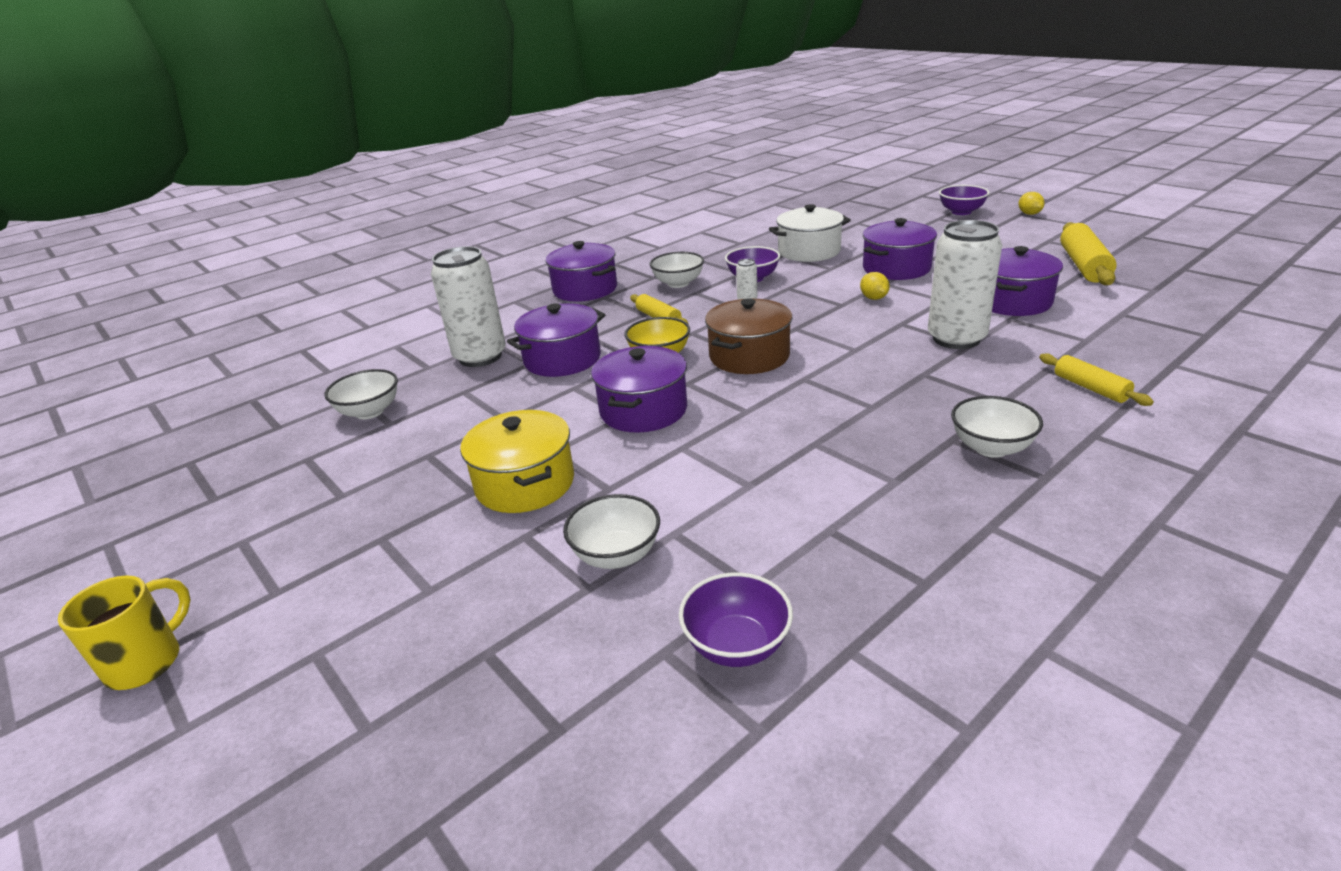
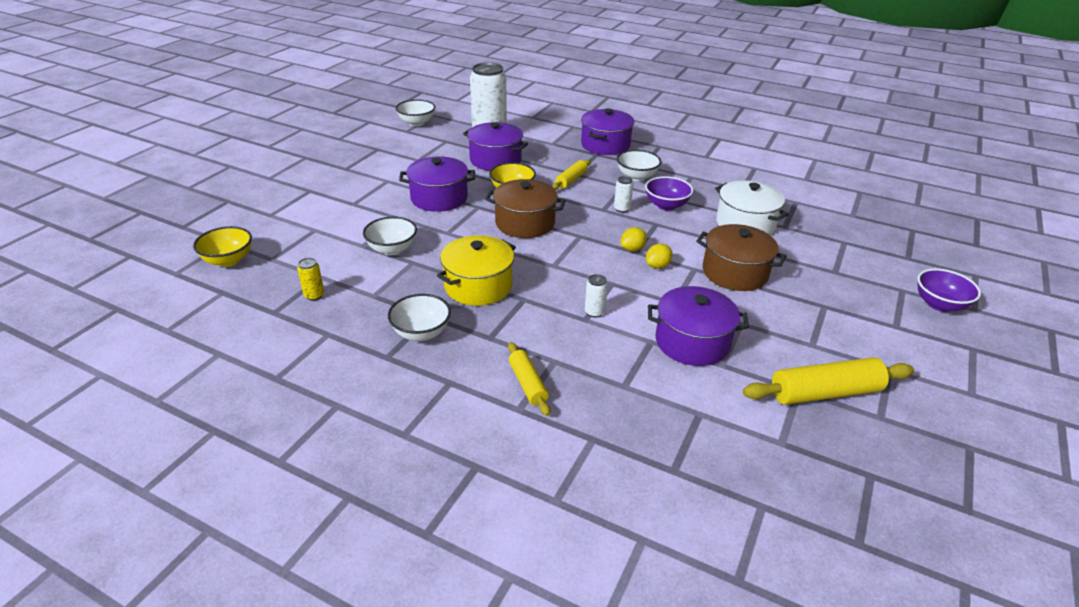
camera: 65 degrees right, 5 degrees up
(146, 662) = (228, 136): yellow mug -> none
(525, 483) = (355, 180): yellow pot -> yellow pot (478, 286)
(616, 555) = (295, 217): white bowl -> white bowl (392, 249)
(736, 645) = (228, 260): purple bowl -> yellow bowl
(883, 538) = (314, 295): none -> yellow can
(896, 268) = (735, 273): purple pot -> brown pot
(956, 339) = (594, 312): white can -> white can, size x0.41
(1029, 214) = (978, 355): yellow lemon -> yellow lemon (632, 249)
(1090, 388) = (528, 384): yellow rolling pin -> yellow rolling pin turned 60 degrees counterclockwise

